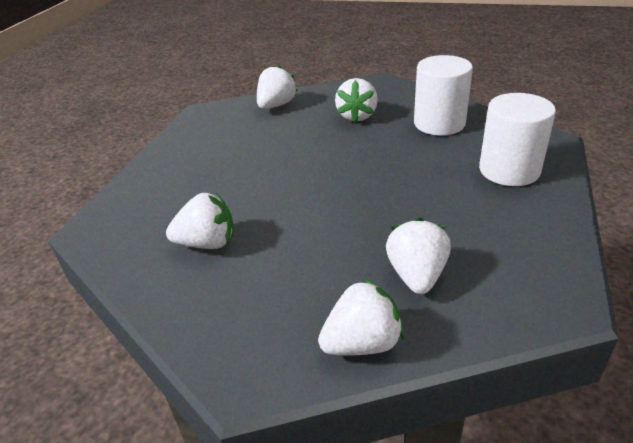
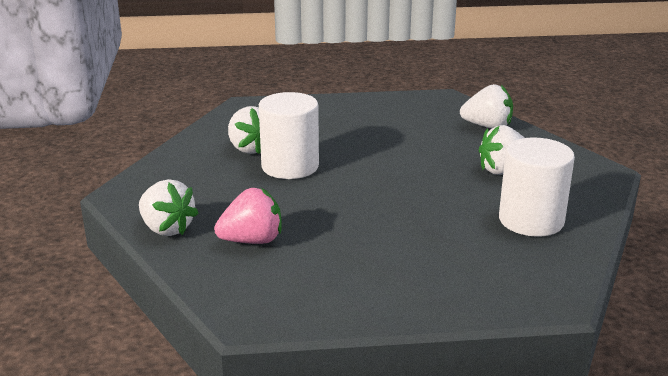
camera: 65 degrees right, 10 degrees down
(416, 275) = (252, 240): white strawberry -> pink strawberry
(509, 170) = (458, 274): white cylinder -> white cylinder (290, 166)

